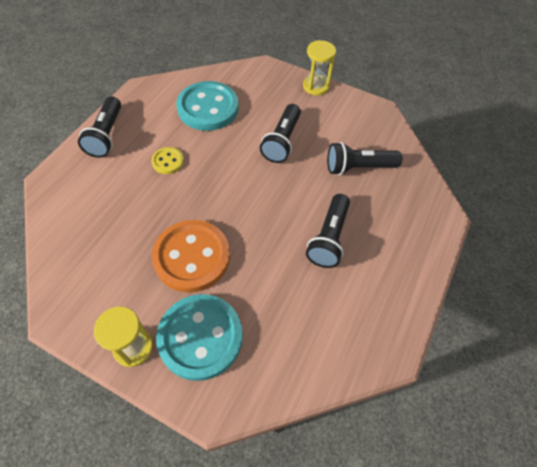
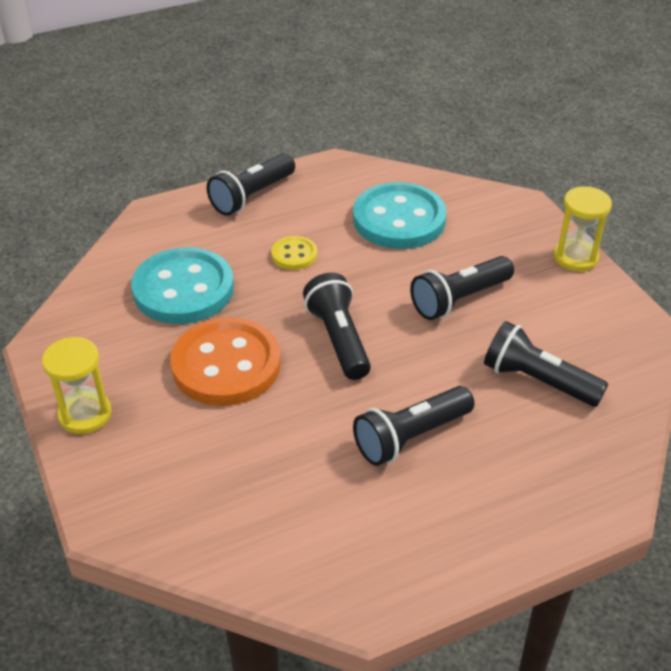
camera: 40 degrees right, 15 degrees down
(200, 337) = (159, 447): turquoise button -> turquoise button (183, 289)
(241, 201) = (339, 339): none -> black flashlight

